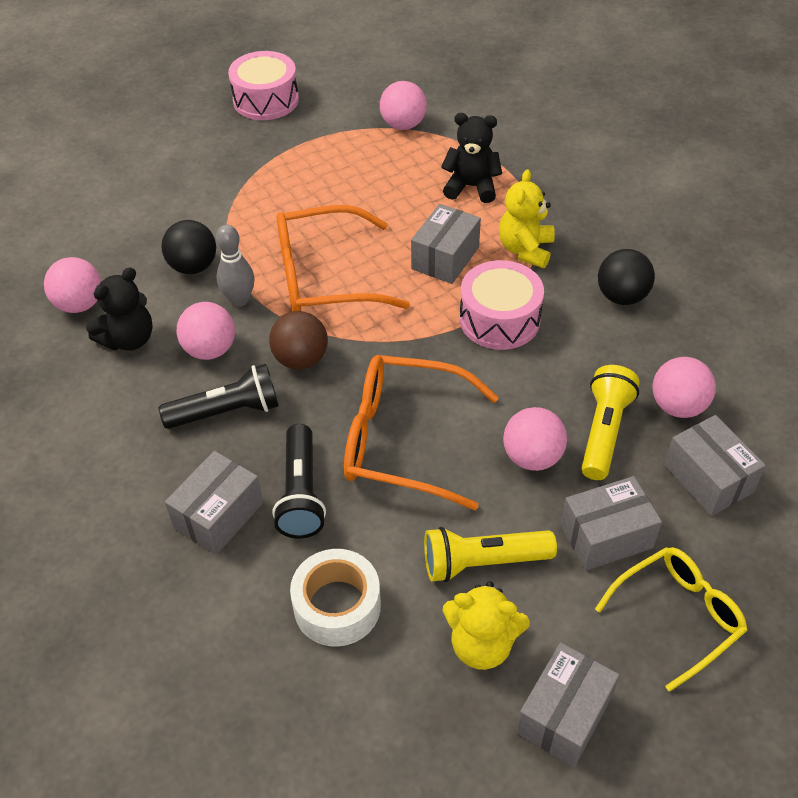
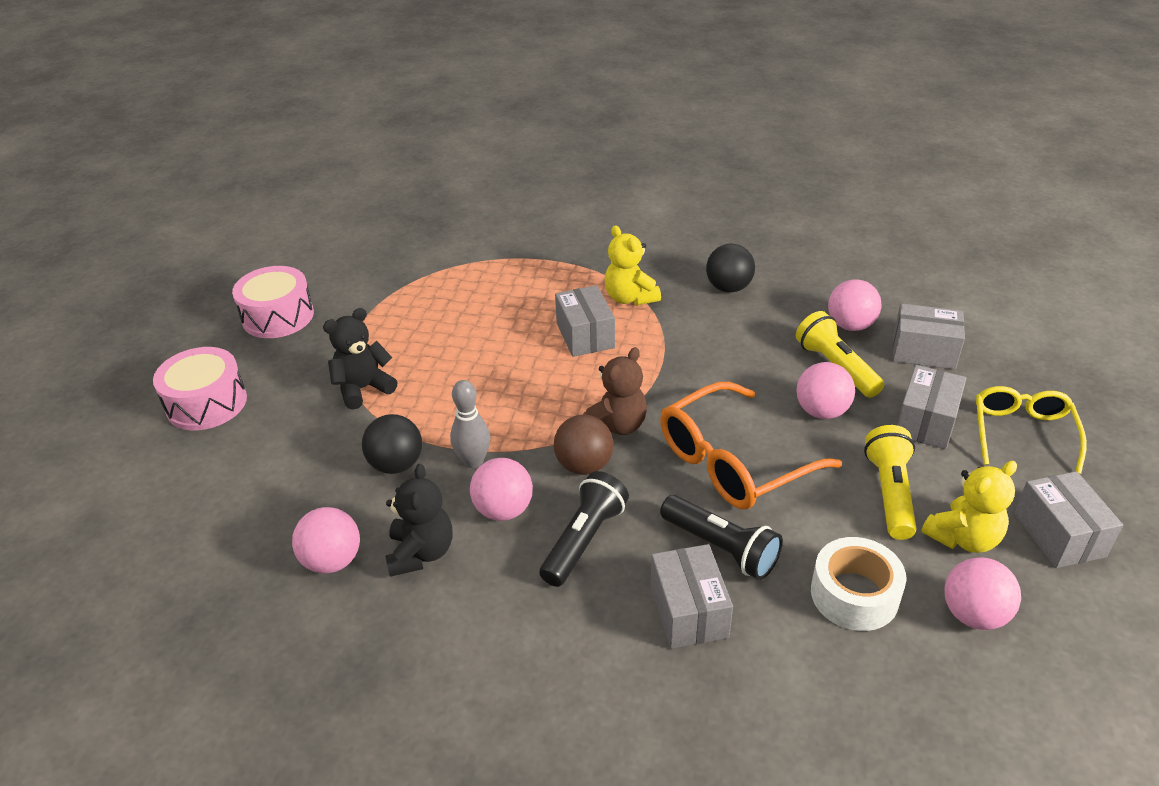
camera: 45 degrees left, 10 degrees down
(324, 277) = (517, 402): orange glasses -> none
(364, 347) = (616, 426): none -> brown teddy bear
(403, 125) = (423, 273): pink ball -> pink ball (973, 615)
(471, 187) = (535, 283): black teddy bear -> black teddy bear (363, 388)
(482, 562) = (890, 492): yellow flashlight -> yellow flashlight turned 150 degrees clockwise
(499, 319) = (678, 348): pink drum -> pink drum (206, 403)

